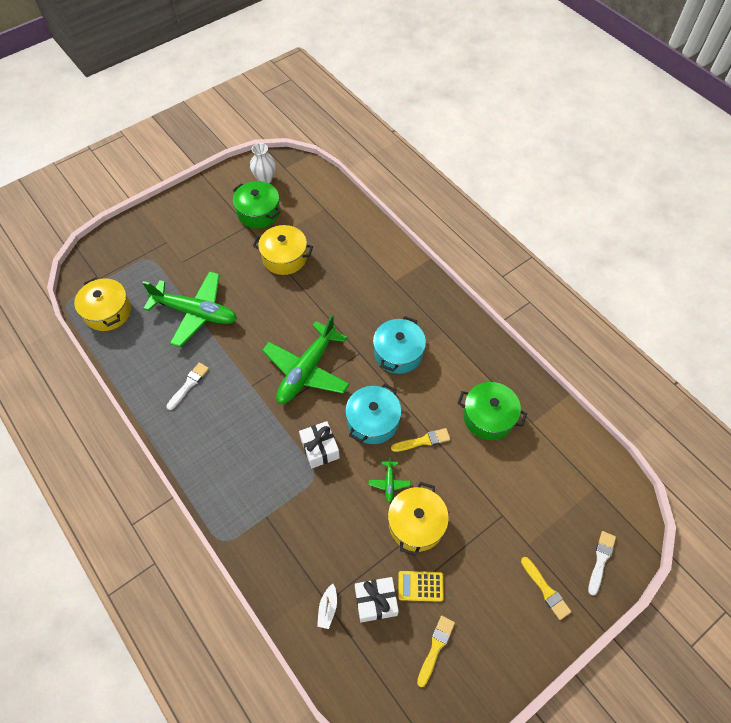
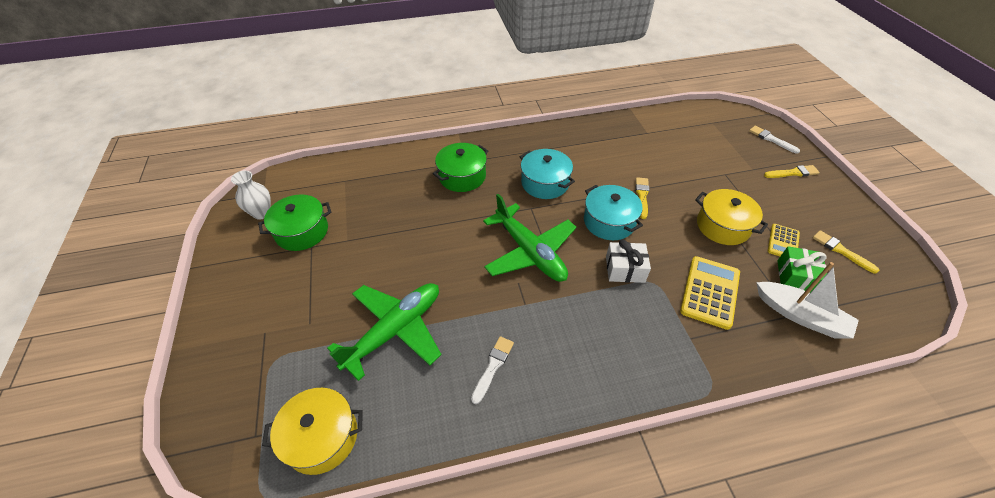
camera: 65 degrees left, 10 degrees down
(189, 384) = (493, 366): white brush -> white brush turned 60 degrees clockwise
(284, 257) = (379, 228): yellow pot -> none
(323, 524) = (710, 292): none -> yellow calculator
(327, 608) = (800, 316): white boat -> white boat, size x2.10
(376, 601) = (796, 277): white gift -> green gift
(389, 483) = (678, 231): green plane -> none
(488, 417) = (633, 152): green pot -> green pot (462, 176)

